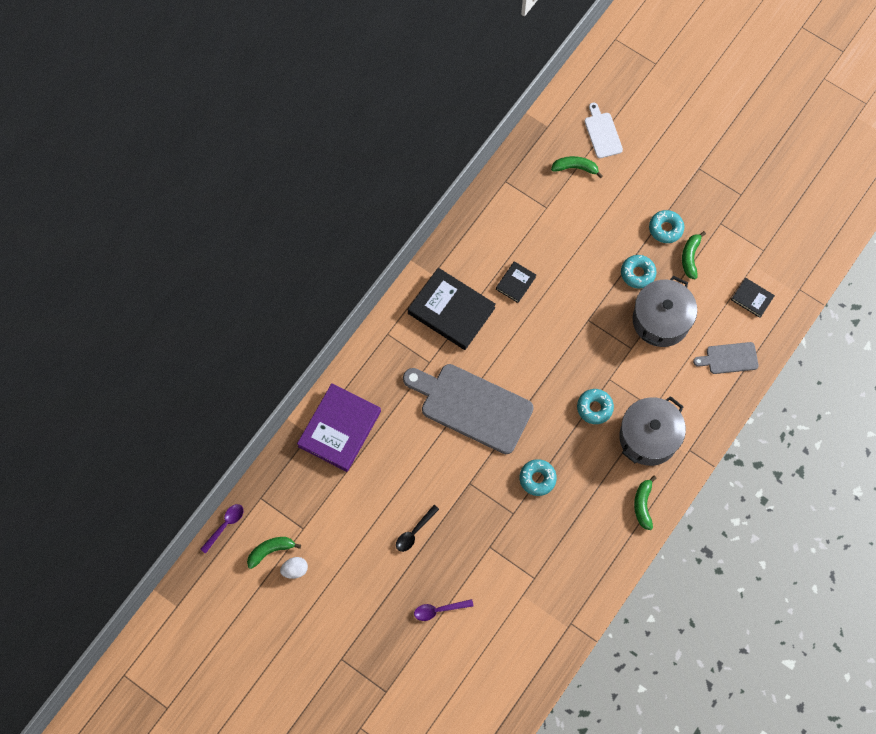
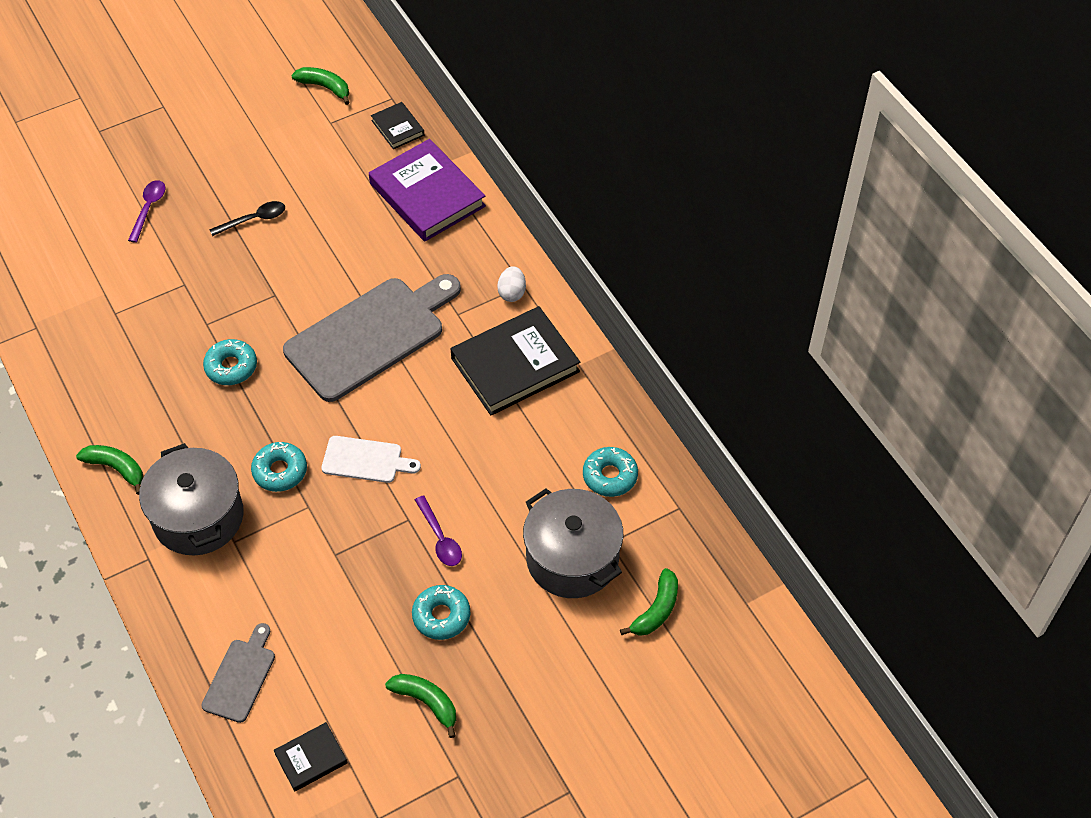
camera: 115 degrees right, 15 degrees down
(225, 525) = (381, 59): purple spoon -> purple spoon (440, 538)
(270, 551) = (325, 87): green banana -> green banana turned 60 degrees counterclockwise
(295, 570) = (288, 100): white egg -> white egg (512, 293)
(414, 532) = (254, 219): black spoon -> black spoon turned 90 degrees clockwise
(515, 283) = (513, 455): black book -> black book (397, 128)
(602, 133) = (699, 676): white cutting board -> white cutting board (366, 460)
(661, 320) = (352, 612): grey pot -> grey pot (572, 558)
(665, 228) = (491, 690): turquoise donut -> turquoise donut (610, 476)

